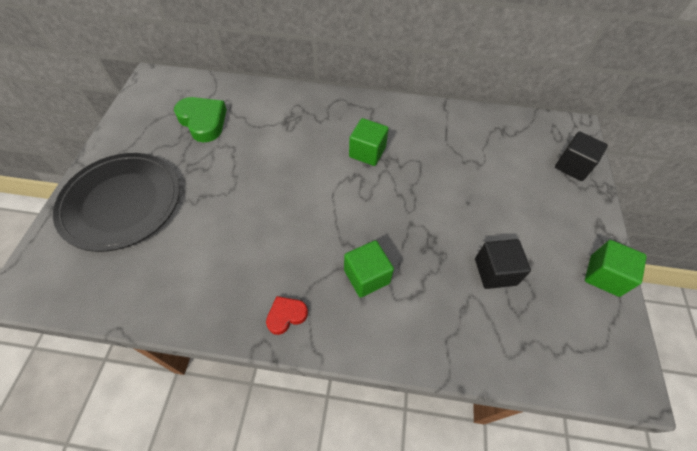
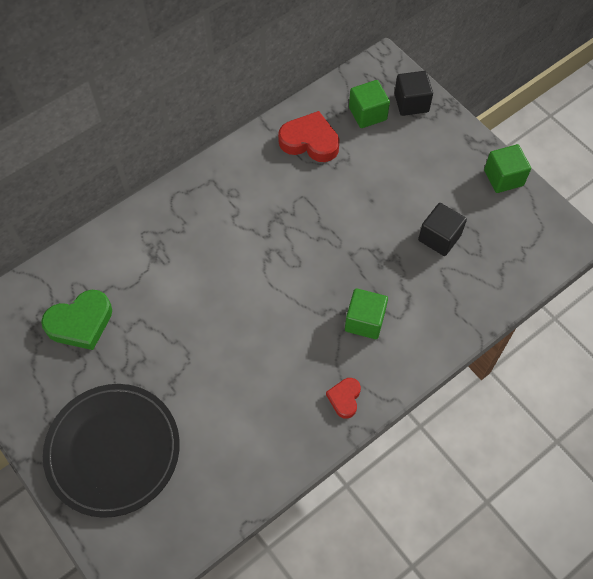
camera: 45 degrees left, 5 degrees up
(203, 121) = (80, 323): green heart -> green heart turned 150 degrees clockwise
(367, 152) = (254, 224): green cube -> green cube (367, 114)
(464, 134) = (310, 141): none -> red heart

